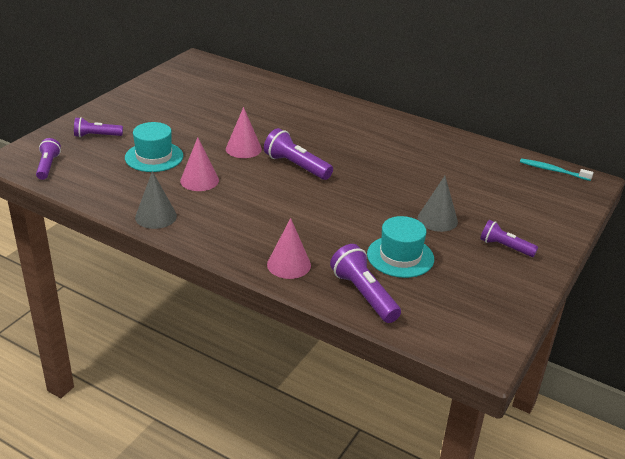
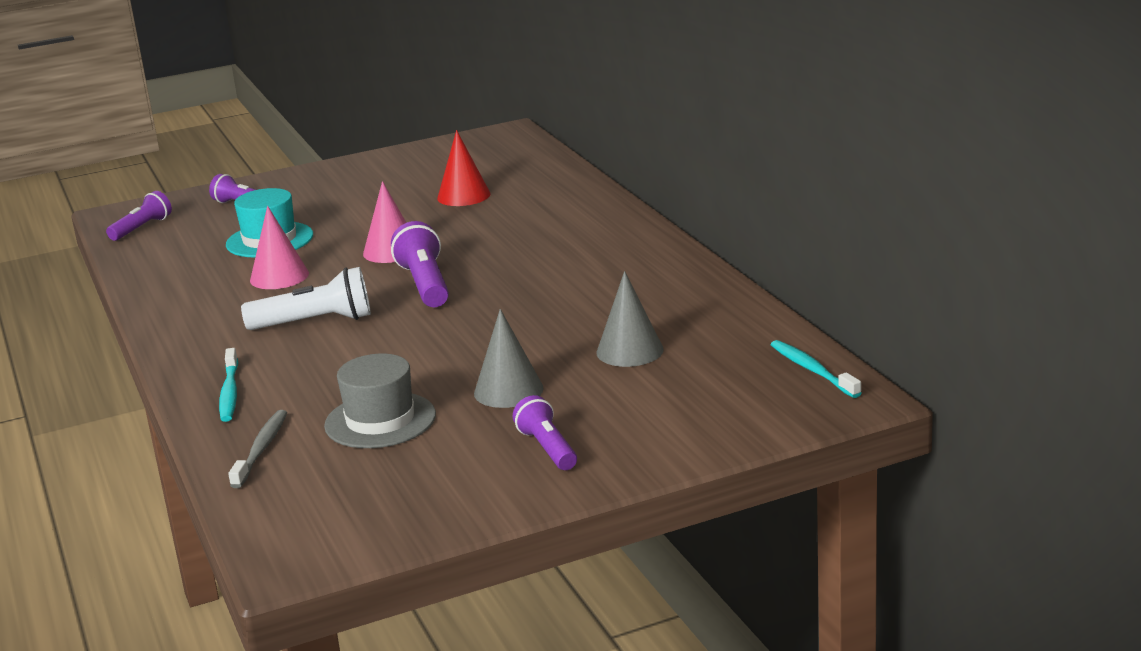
camera: 40 degrees right, 10 degrees down
(156, 216) = (169, 305): grey cone -> grey cone (629, 351)
(232, 104) = (463, 196): none -> red cone
(269, 205) = (315, 322): none -> white flashlight
(289, 264) = (229, 392): pink cone -> turquoise toothbrush
(363, 294) = (261, 449): purple flashlight -> grey toothbrush
(400, 256) = (380, 420): turquoise hat -> grey hat

